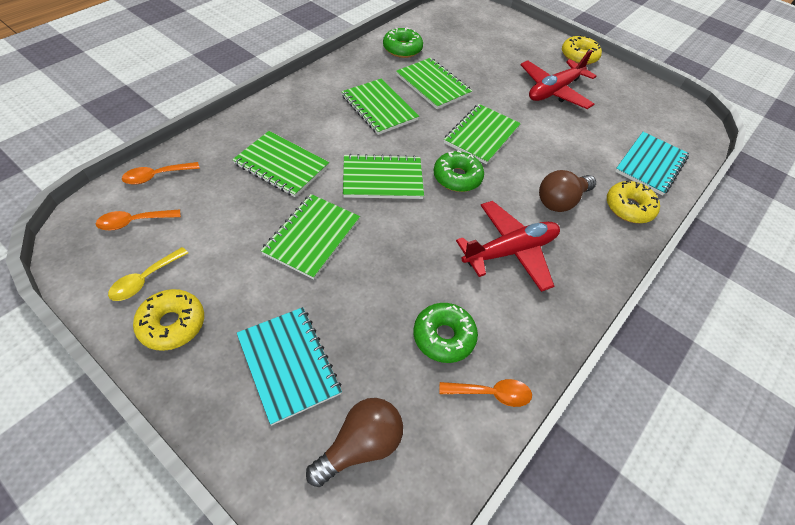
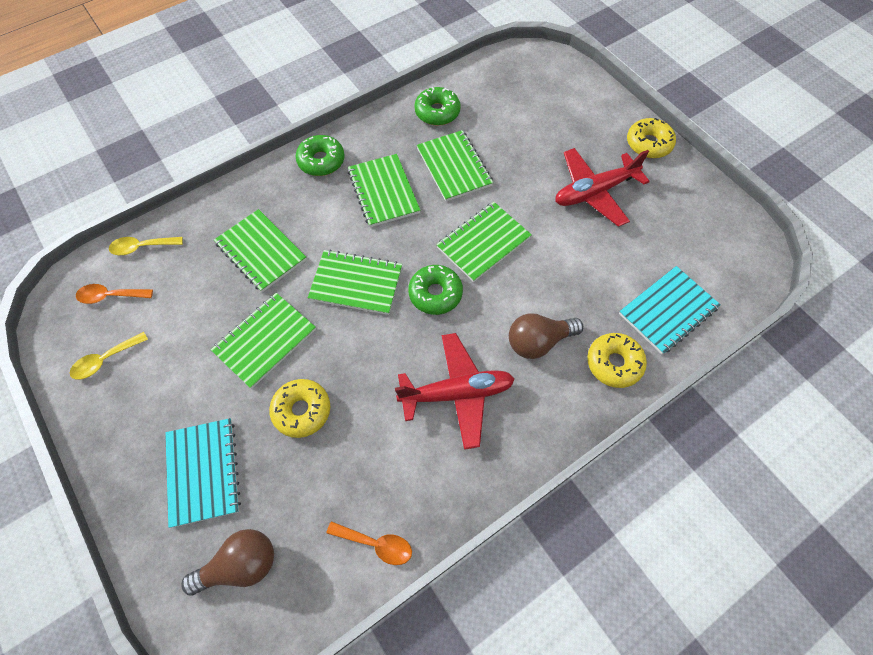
camera: 20 degrees right, 10 degrees up
(156, 176) = (142, 247): orange spoon -> yellow spoon
(172, 324) = (117, 410): yellow donut -> yellow donut (302, 410)
(443, 337) = (353, 475): green donut -> green donut (321, 161)

